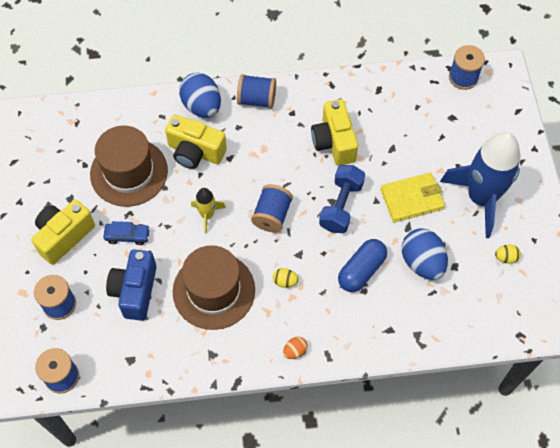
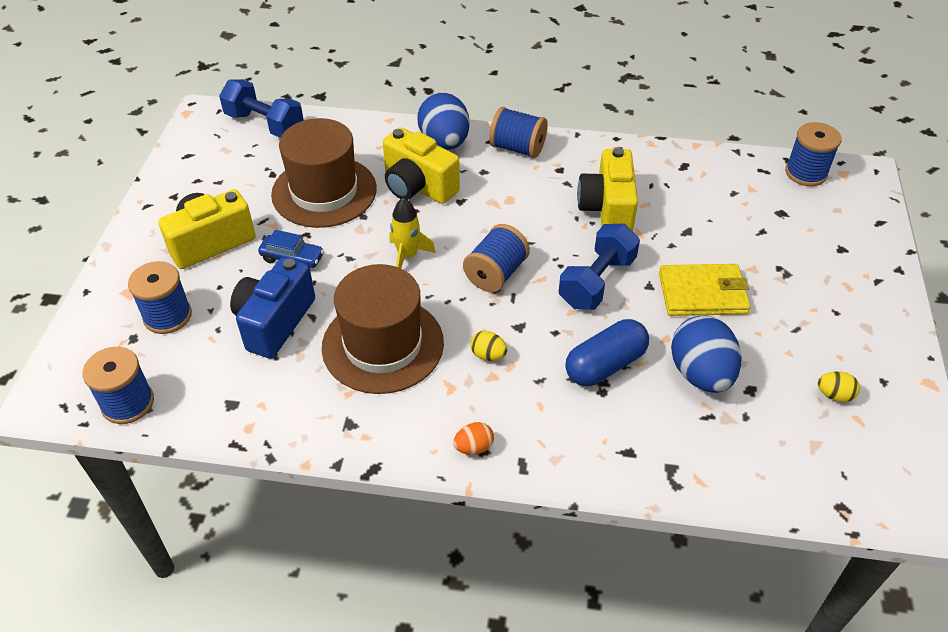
camera: 15 degrees right, 15 degrees down
(60, 118) = (265, 124): none -> blue dumbbell
(481, 198) = (807, 312): blue rocket -> none

